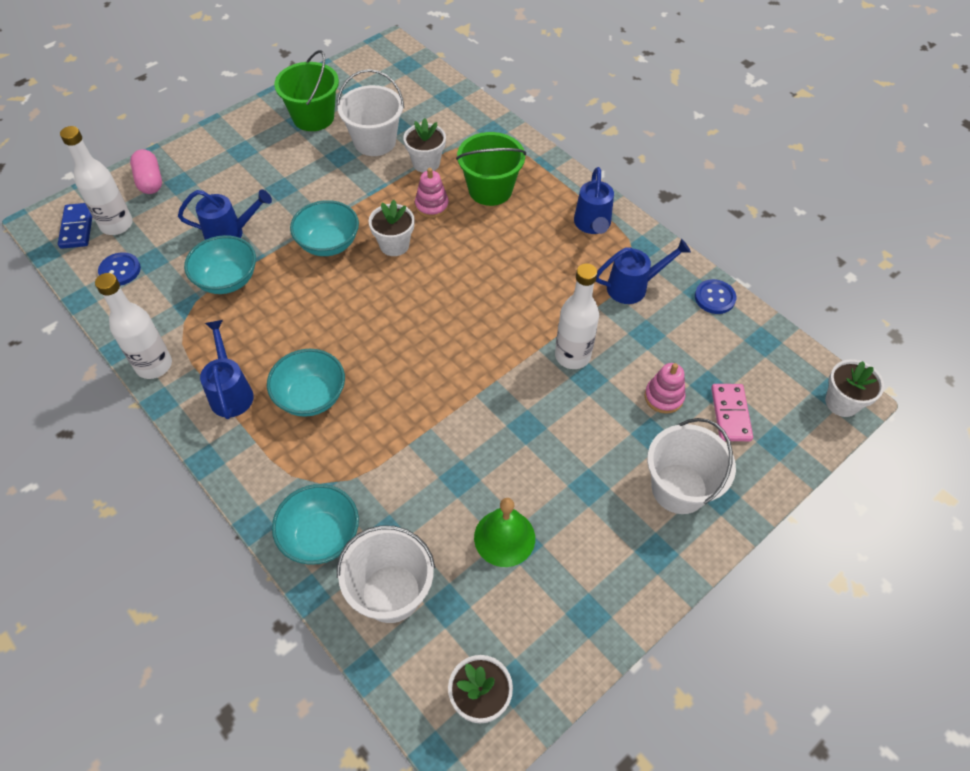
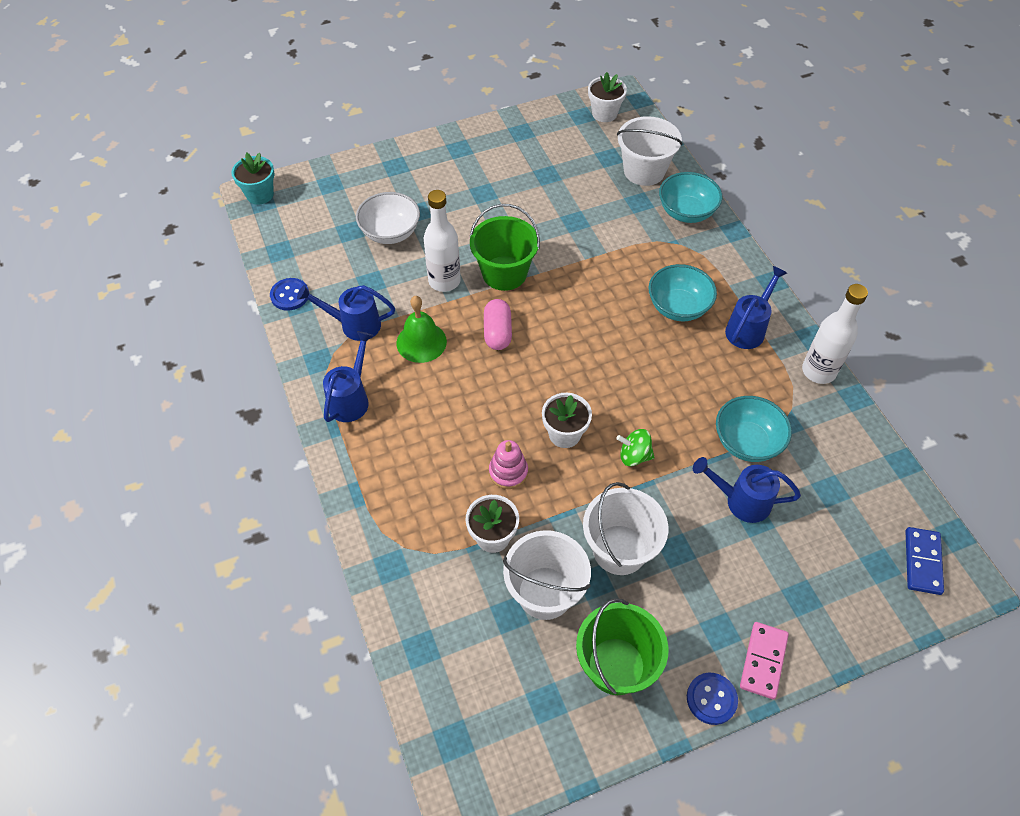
camera: 160 degrees left, 0 degrees up
(116, 225) = (875, 552): white bottle -> none
(120, 270) = (863, 486): blue button -> blue button (711, 699)
(150, 181) = (840, 612): pink capsule -> pink capsule (497, 332)
(231, 392) = (748, 329): blue watering can -> blue watering can turned 150 degrees counterclockwise
(328, 243) = (634, 456): turquoise bowl -> green spinning top
(490, 189) = (435, 475): green bucket -> green bucket (504, 273)
(504, 537) = (557, 180): green bell -> green bell (421, 342)
(663, 397) = (390, 232): pink stacking toy -> white bowl
(679, 488) = (420, 176): white bucket -> white bucket (619, 549)
(730, 414) = (349, 209): pink domino -> pink domino (763, 661)
(842, 402) = (260, 194): white flower pot -> turquoise flower pot

